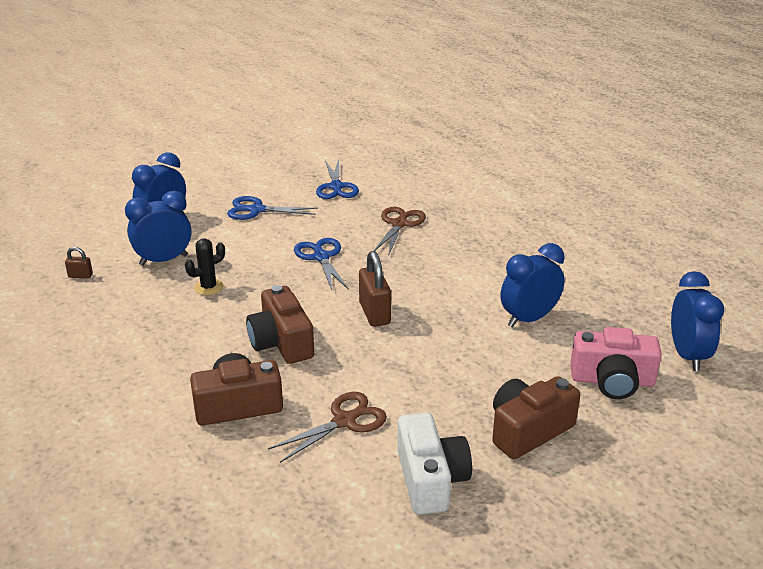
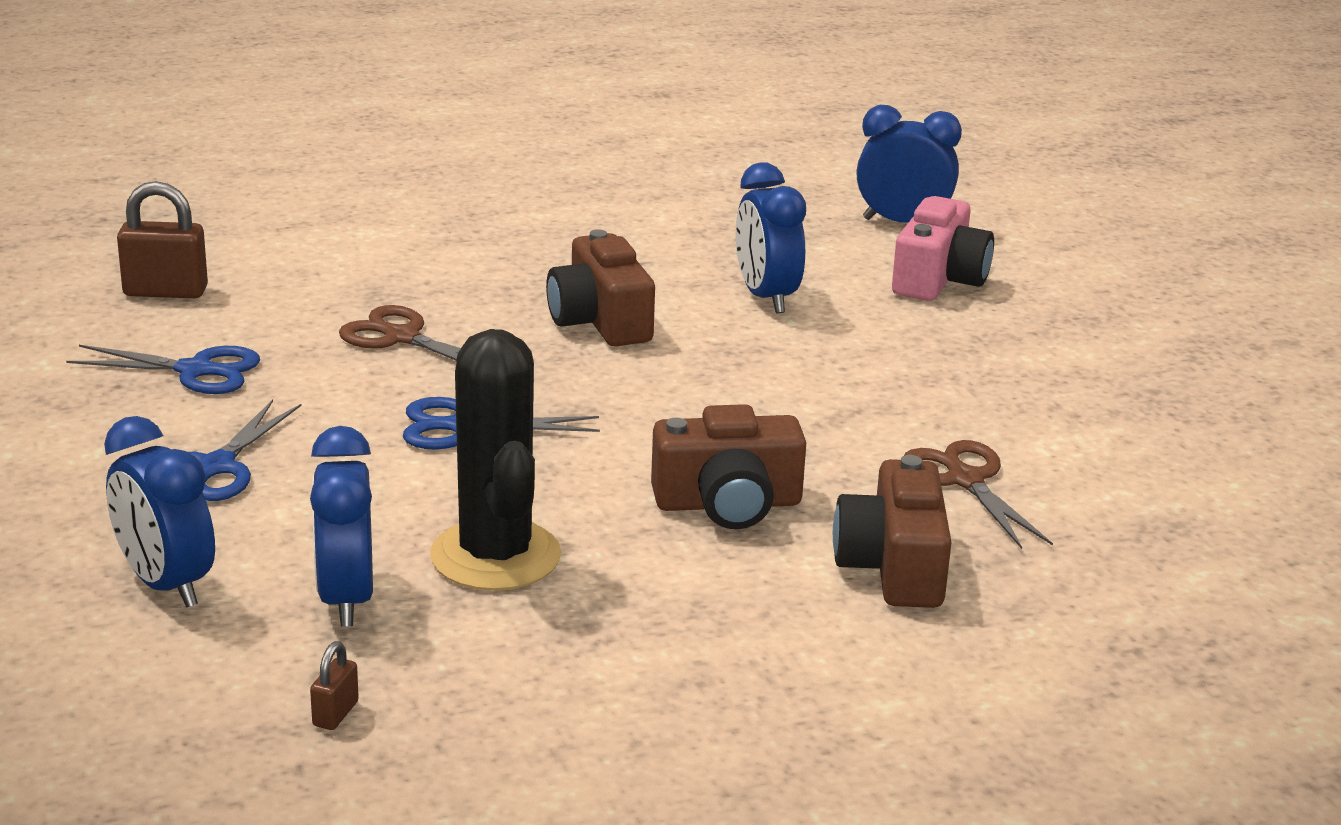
camera: 75 degrees left, 5 degrees down
(208, 287) = (495, 556): black cactus -> black cactus, size x2.07
(374, 313) = (684, 409): brown padlock -> brown padlock (165, 292)
(430, 479) = (1111, 438): white camera -> none
(528, 430) = (1026, 354): brown camera -> brown camera (600, 321)

